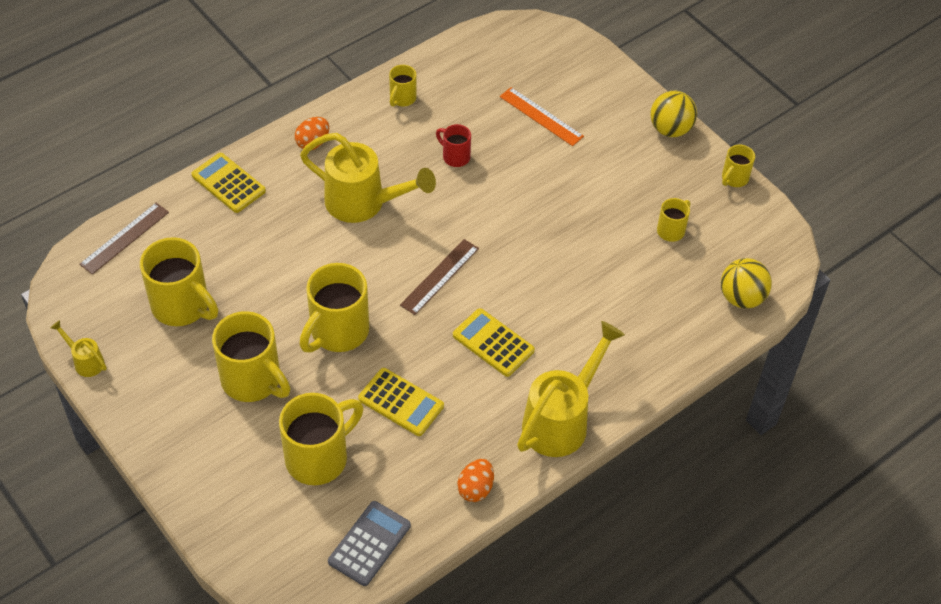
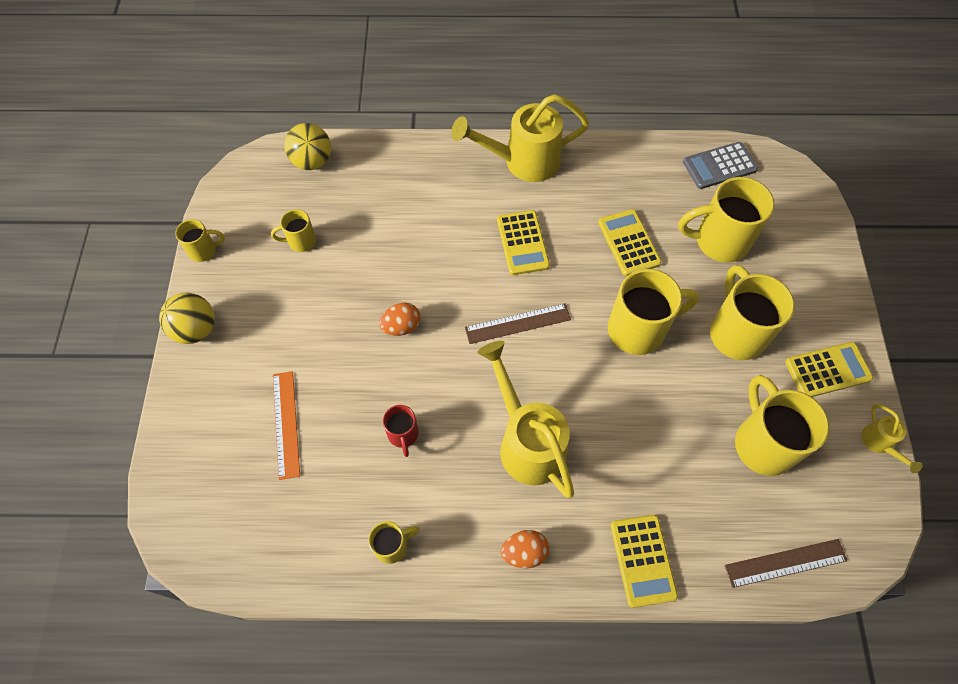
camera: 140 degrees left, 10 degrees up
(155, 396) = (827, 370): none -> yellow calculator
(475, 488) = (620, 156): orange egg -> orange egg (401, 326)

